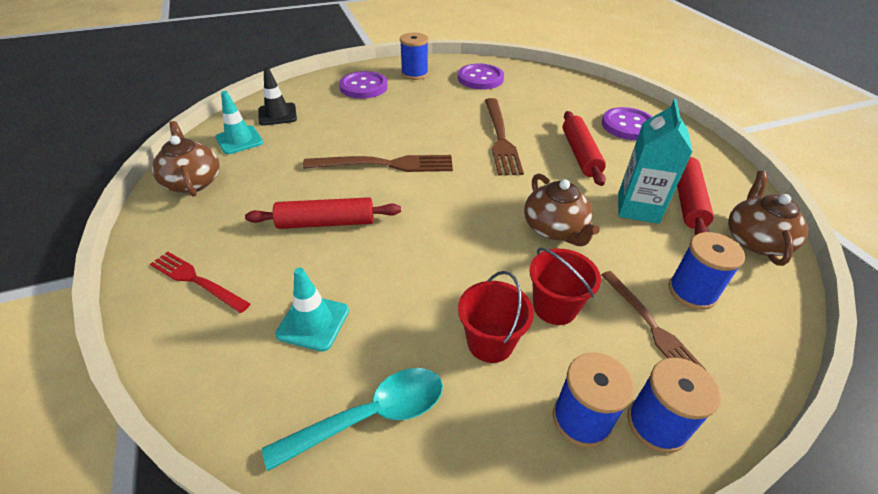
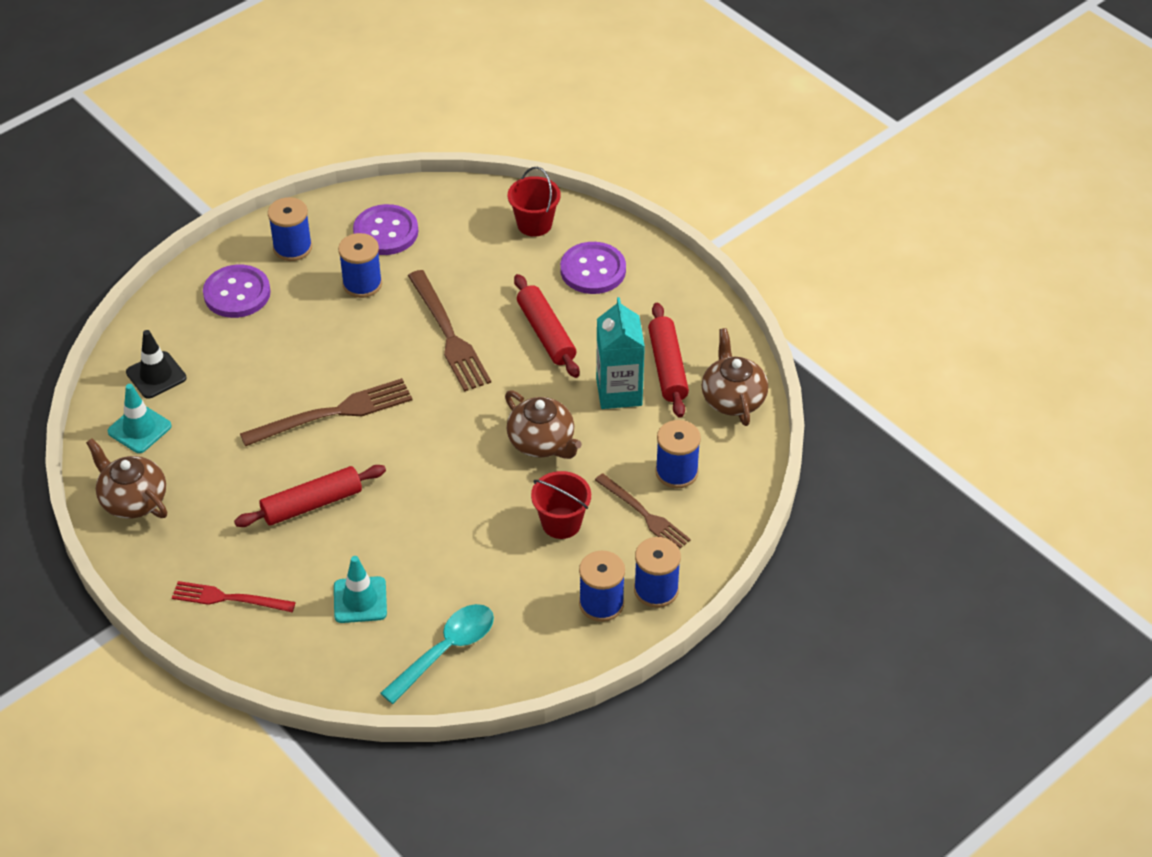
camera: 20 degrees left, 5 degrees up
(450, 99) = (362, 284): none -> blue spool
(490, 342) = (516, 570): red bucket -> red bucket (534, 224)

